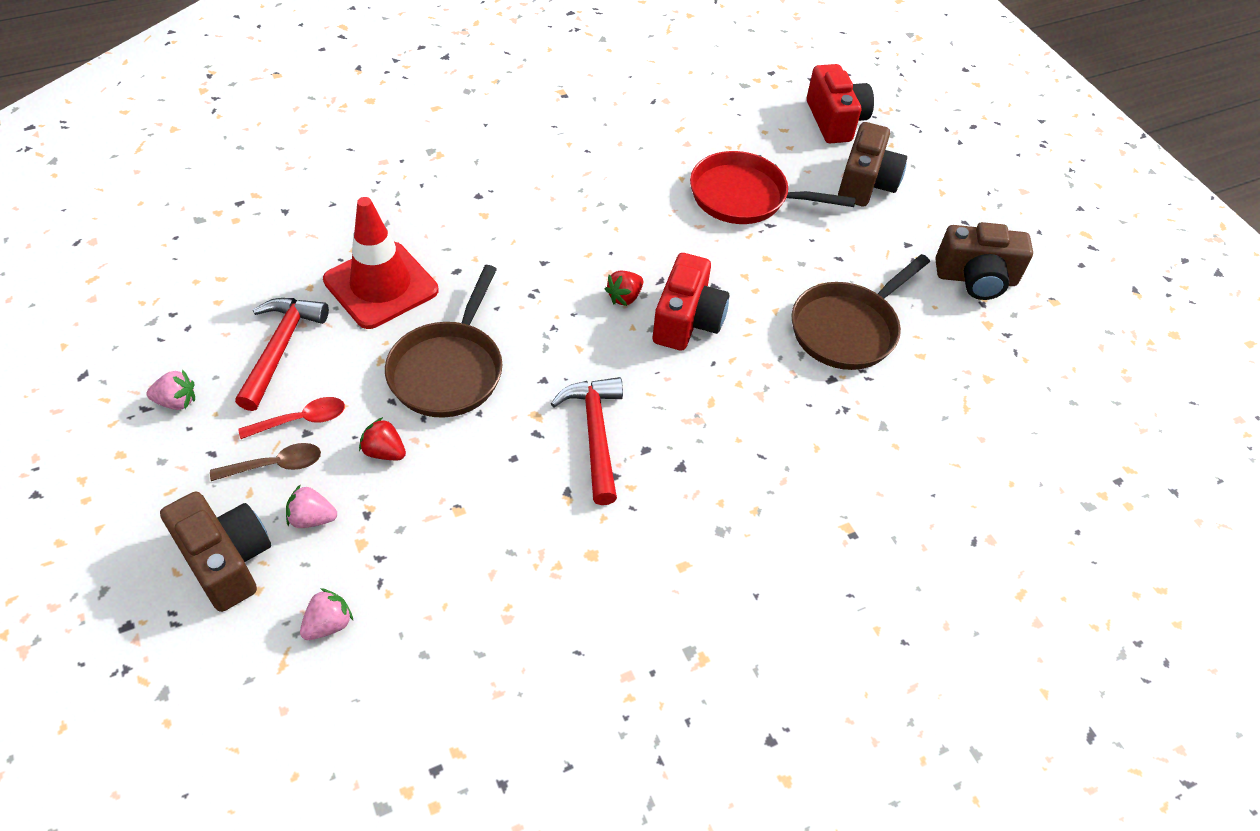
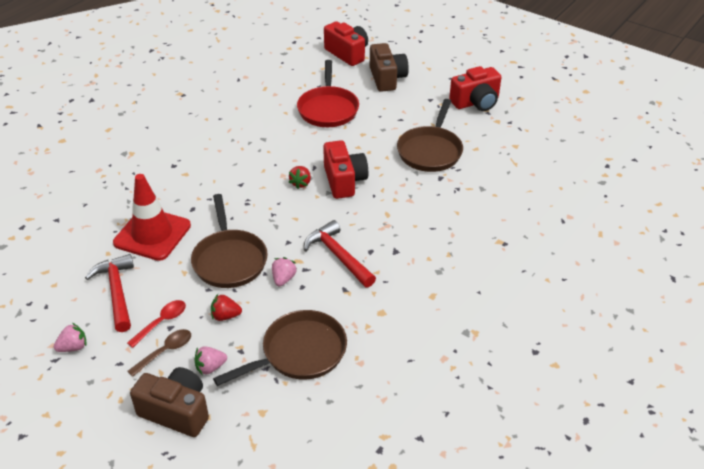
camera: 25 degrees left, 10 degrees down
(328, 624) = (264, 413): pink strawberry -> pink strawberry (283, 279)
(437, 558) = (299, 353): none -> brown pan
(745, 197) = (328, 109): red pan -> red pan turned 75 degrees counterclockwise
(976, 279) = (476, 102): brown camera -> red camera

